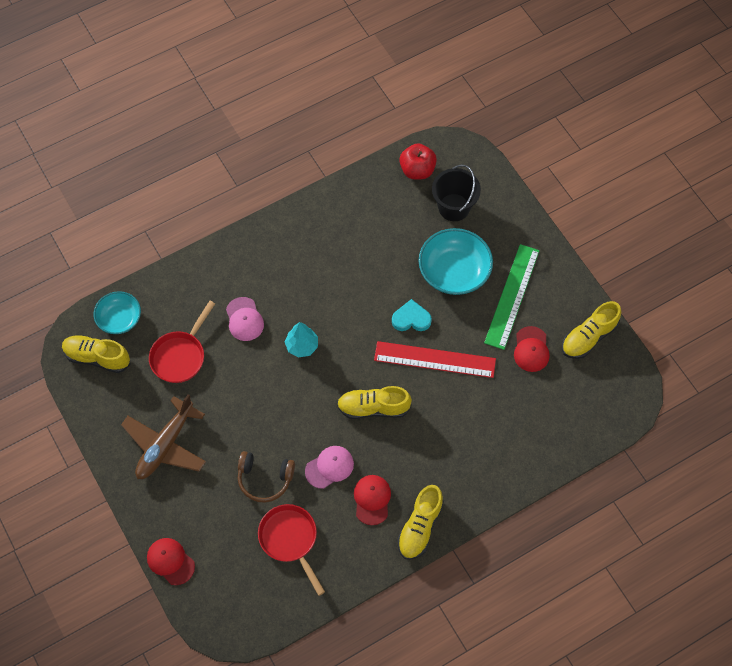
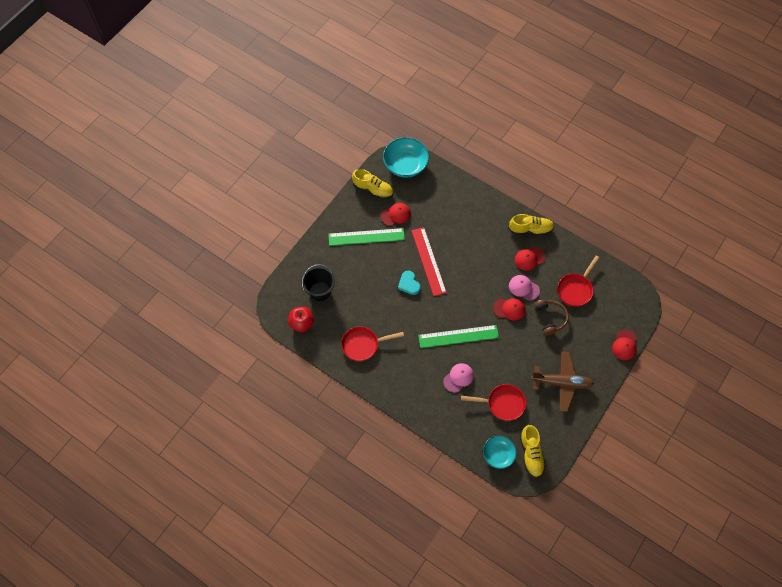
camera: 115 degrees left, 0 degrees up
(302, 346) = (458, 336): turquoise tree -> green ruler
(307, 431) = (509, 309): none -> red cap
(350, 227) = (363, 345): none -> red pan
(373, 408) = (476, 280): yellow shoe -> none
(454, 272) = (365, 273): turquoise bowl -> turquoise bowl (405, 164)

